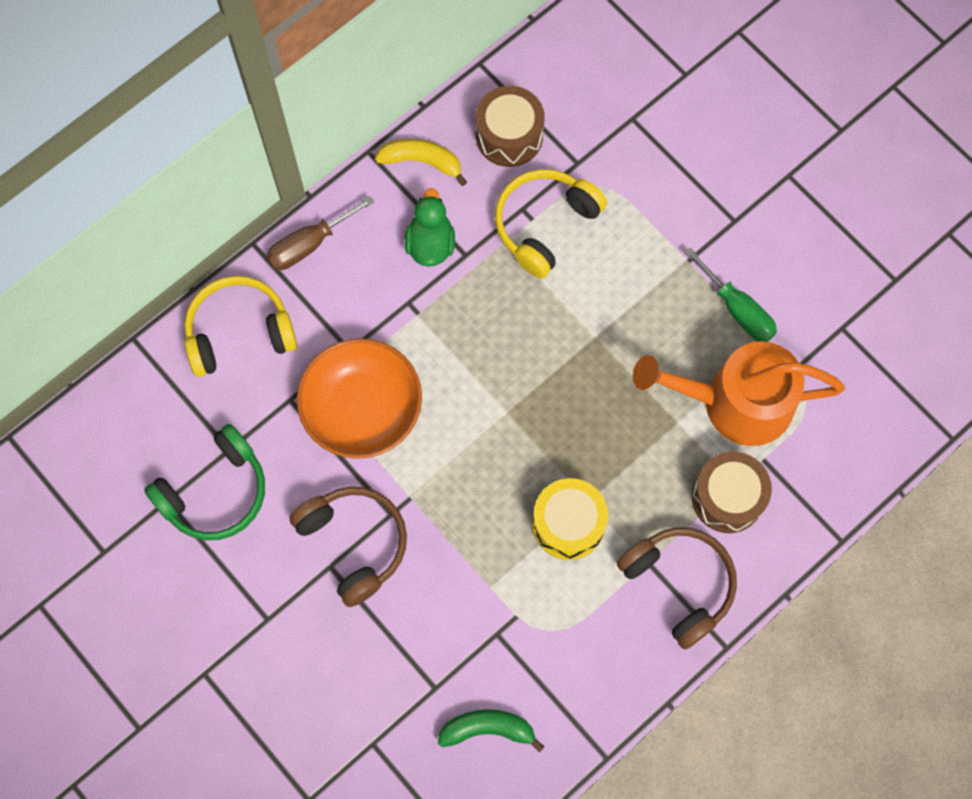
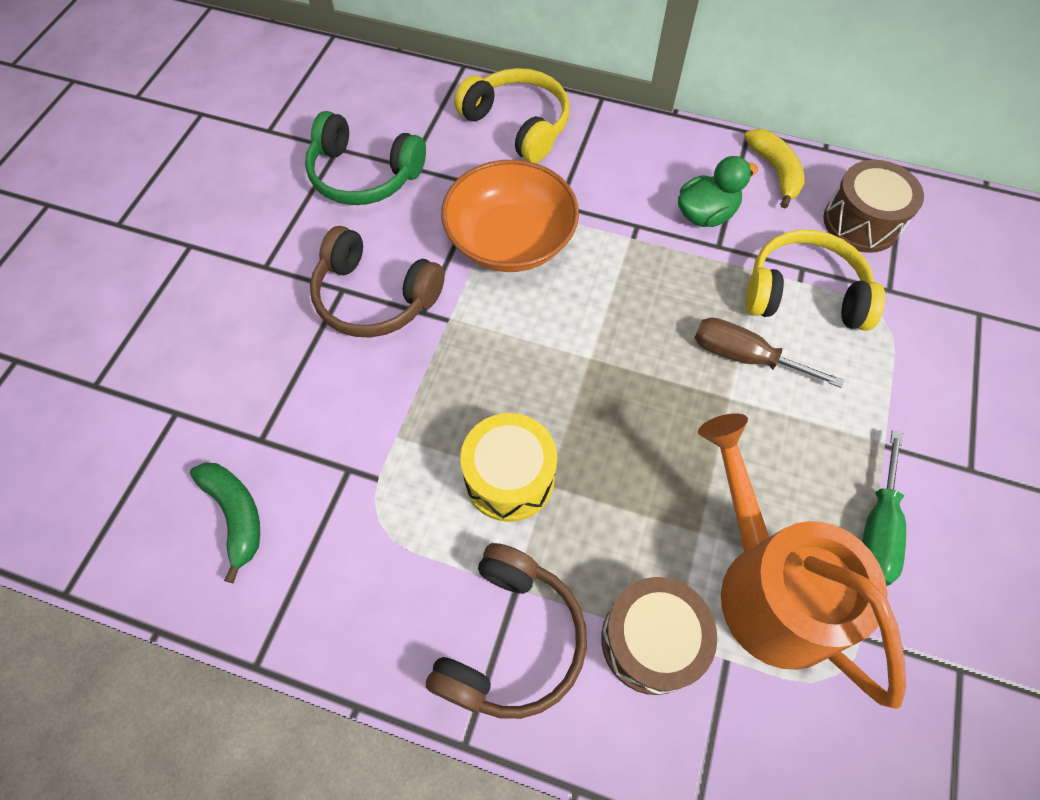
camera: 60 degrees right, 10 degrees down
(309, 244) = (632, 132): brown screwdriver -> brown screwdriver (744, 356)
(354, 543) = (375, 297): brown headphones -> brown headphones turned 90 degrees clockwise

